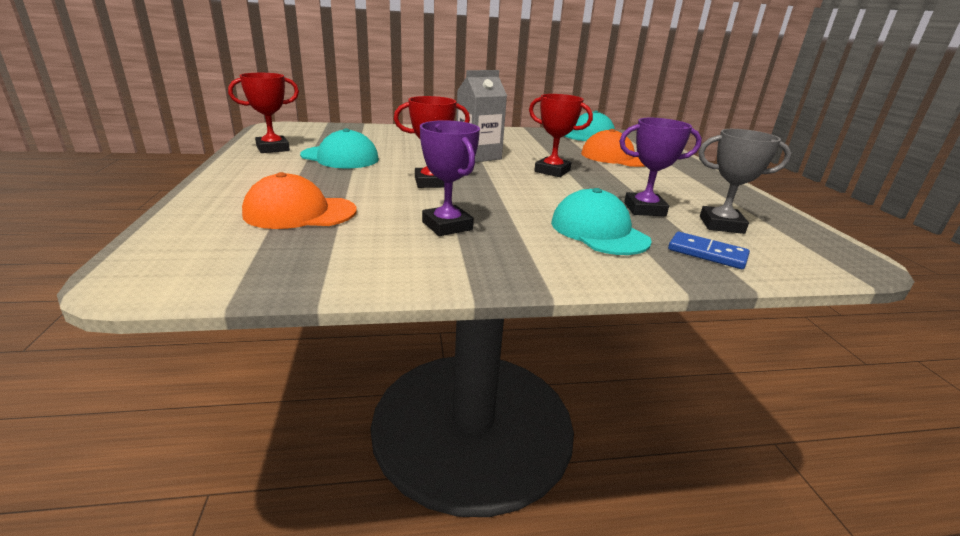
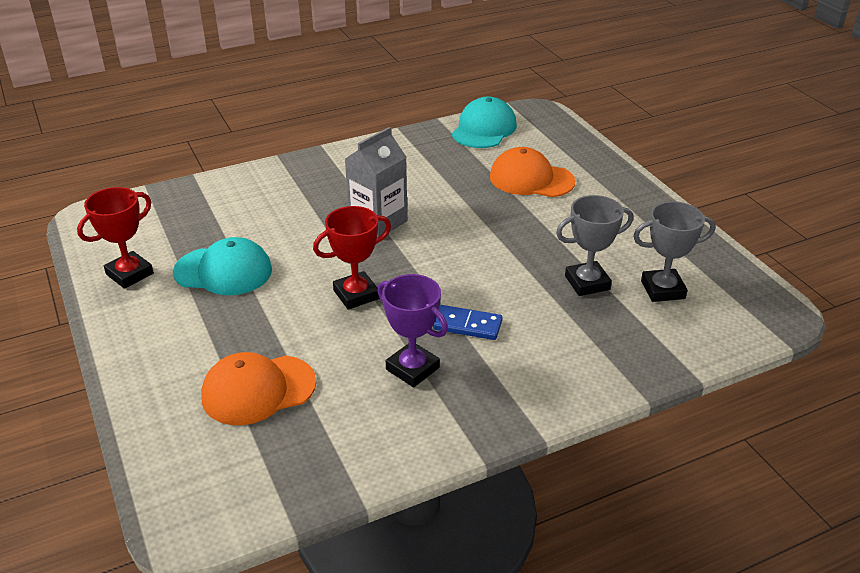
camera: 15 degrees left, 10 degrees up
(552, 171) = (472, 232): red trophy -> none
(598, 231) = (554, 335): turquoise cap -> none
(644, 209) = (587, 283): purple trophy -> grey trophy
(707, 253) = (656, 341): blue domino -> blue domino (467, 325)

